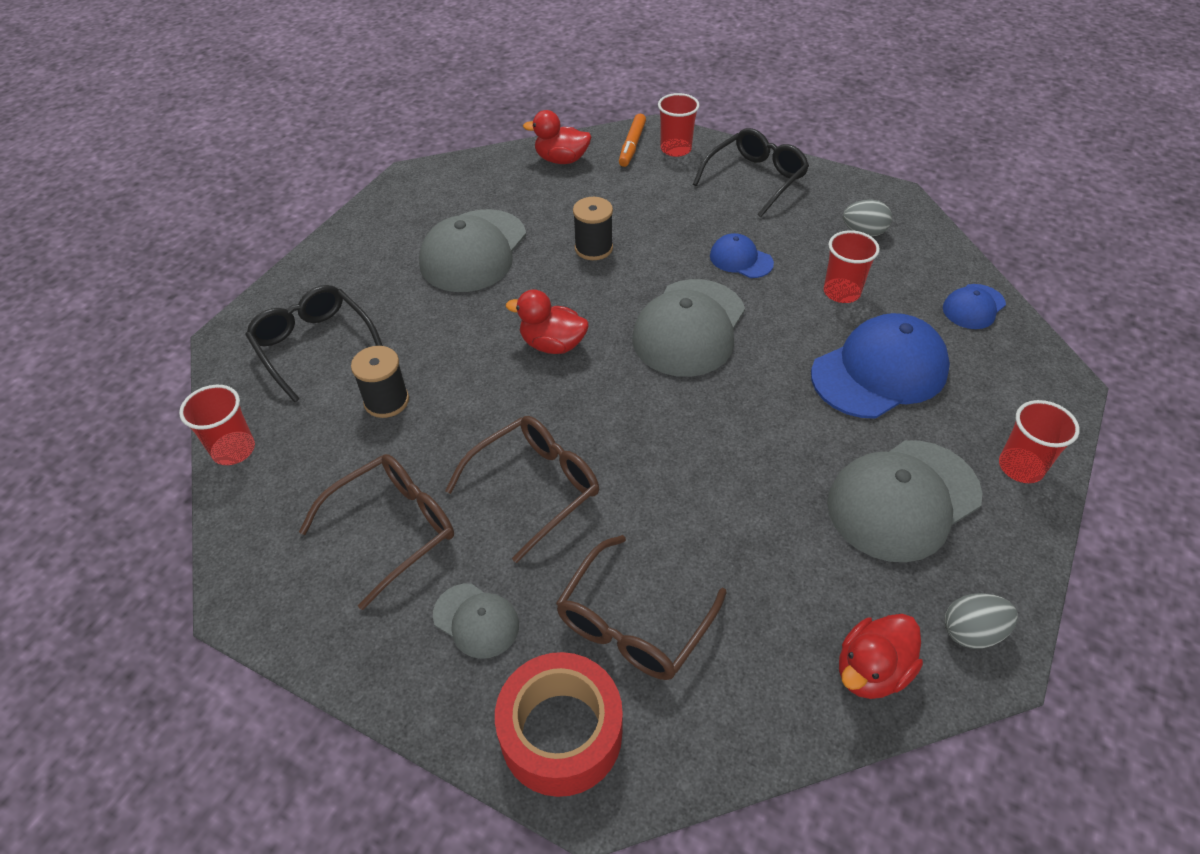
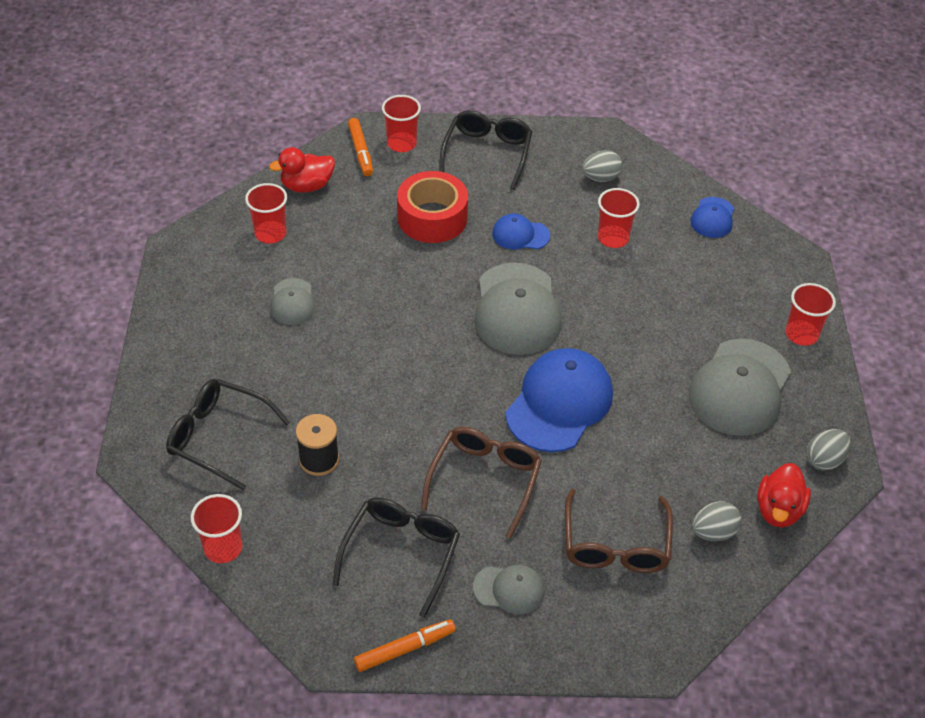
camera: 30 degrees left, 0 degrees up
(318, 636) = (405, 649): none -> orange marker
(393, 528) = (401, 553): brown glasses -> black glasses
(473, 251) = (292, 302): grey cap -> grey cap, size x0.51
(499, 189) = (270, 233): none -> red cup
(552, 344) = (419, 362): red duck -> none
(561, 733) = (614, 633): red tape -> red tape (432, 218)
(593, 248) = (394, 264): black spool -> none
(766, 661) = (713, 532): none -> grey egg
(879, 371) = (675, 295): blue cap -> blue cap (559, 403)

